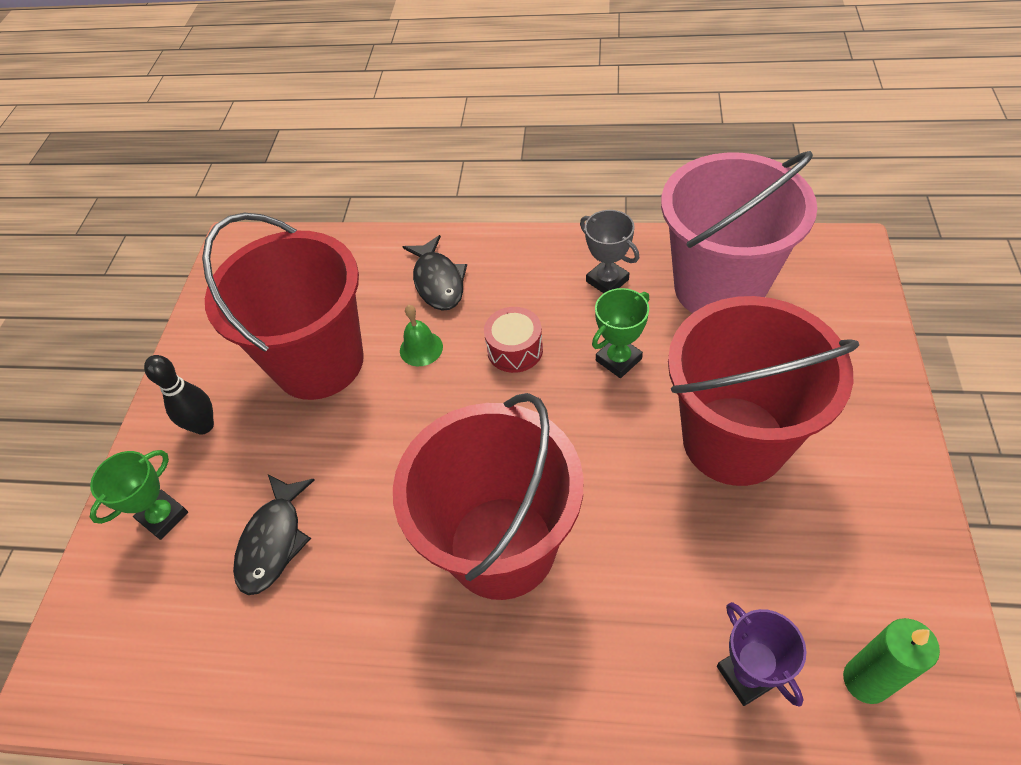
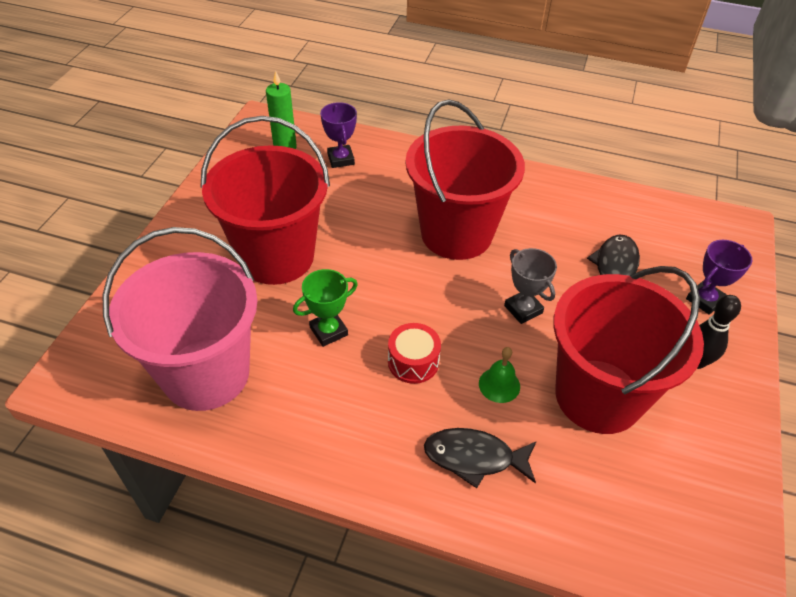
camera: 175 degrees left, 5 degrees down
(163, 517) = (704, 300): green trophy -> purple trophy
(438, 281) = (474, 458): black fish -> black fish turned 75 degrees counterclockwise
(607, 280) = (302, 410): grey trophy -> grey trophy (523, 309)

